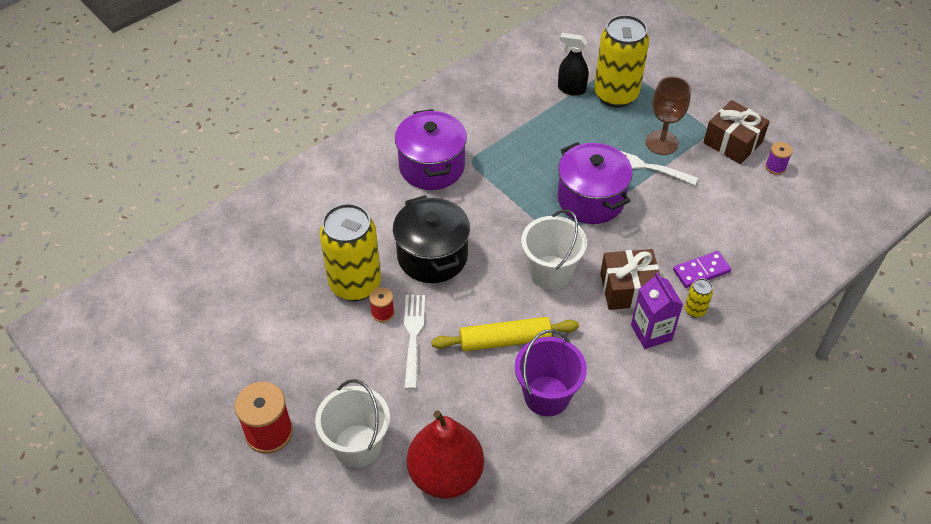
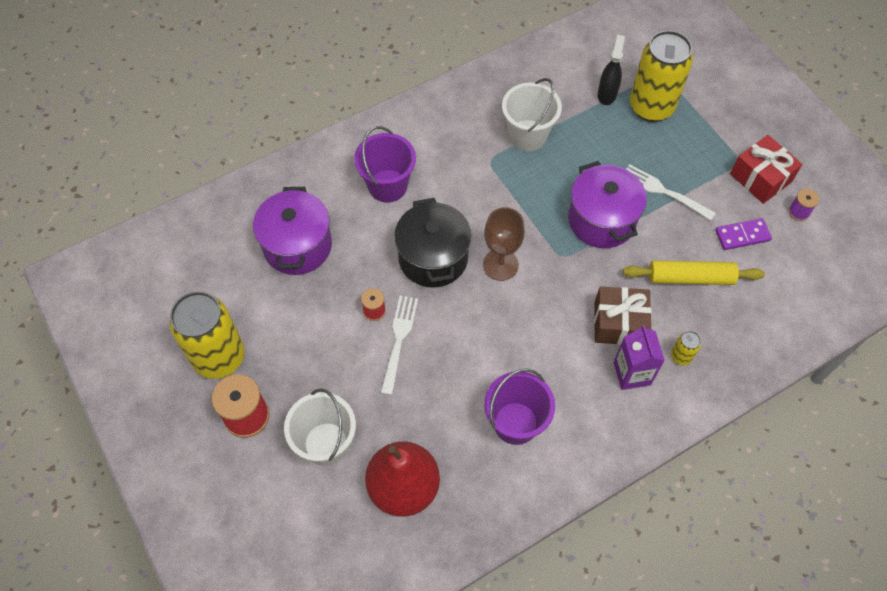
camera: 10 degrees right, 10 degrees up
(355, 284) = (353, 276): yellow can -> yellow can (219, 357)
(373, 197) = (387, 186): none -> purple bucket
(431, 166) = (450, 161): purple pot -> purple pot (297, 246)
(505, 340) = (486, 358): yellow rolling pin -> yellow rolling pin (690, 277)
(550, 272) = (545, 293): white bucket -> white bucket (527, 135)
(571, 89) = (607, 94): black spray bottle -> black spray bottle turned 75 degrees clockwise
(661, 142) = (687, 168): brown goblet -> brown goblet (500, 265)
(701, 271) = (696, 315): purple domino -> purple domino (742, 235)
(732, 142) = (760, 178): brown gift -> red gift

